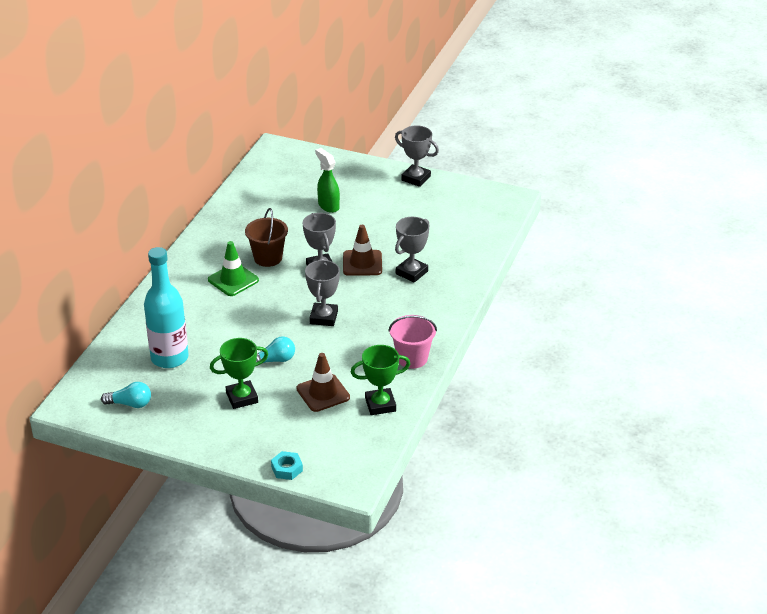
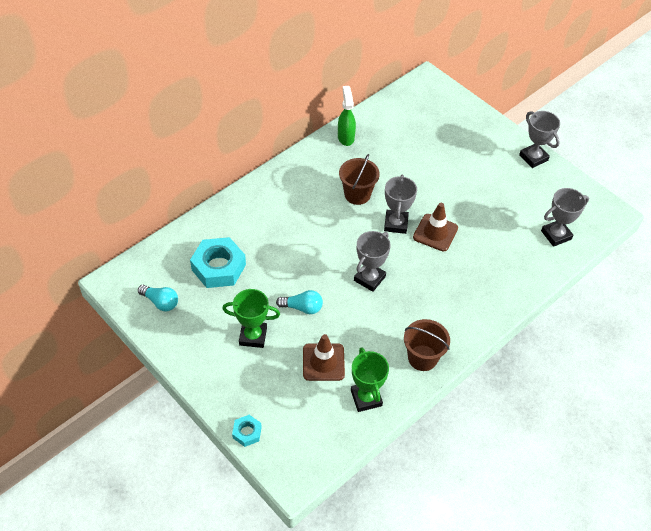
camera: 25 degrees right, 15 degrees up
(169, 358) = (218, 267): turquoise bottle -> turquoise nut
(233, 280) = (315, 206): green traffic cone -> none
(328, 206) = (439, 158): green spray bottle -> green spray bottle (346, 137)
(380, 405) = (366, 398): green trophy -> green trophy turned 60 degrees clockwise
(411, 272) = (474, 261): grey trophy -> grey trophy (556, 235)
(412, 358) = (422, 358): pink bucket -> brown bucket

